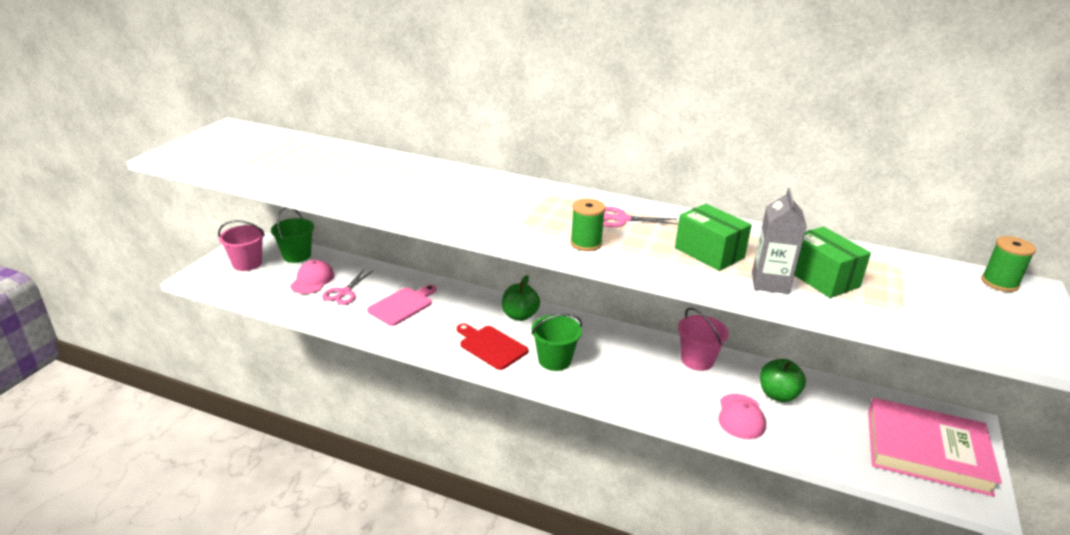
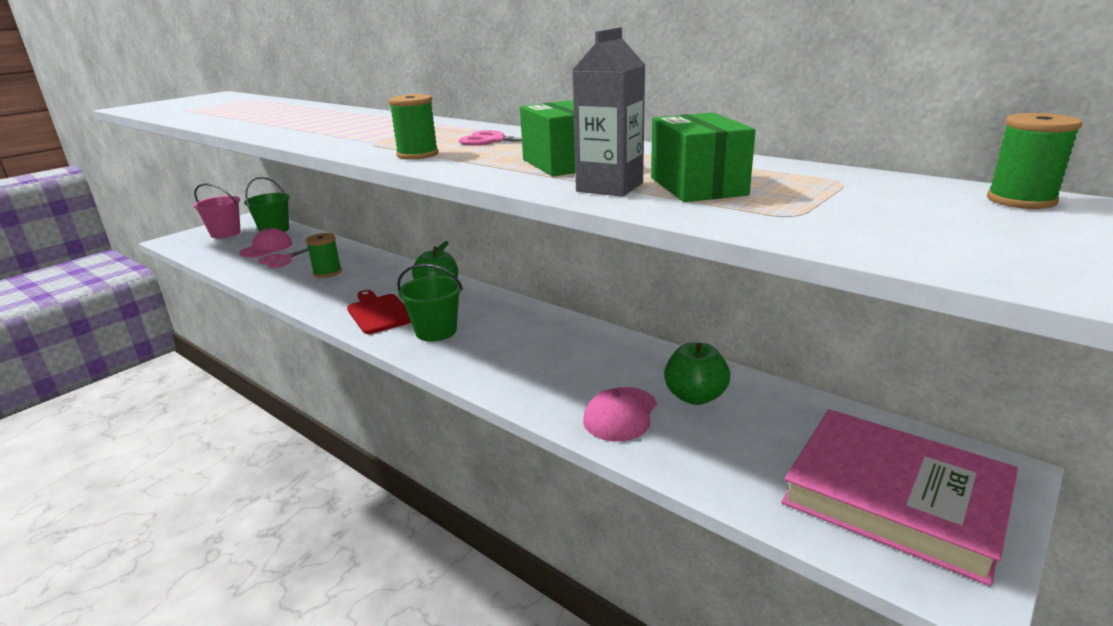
camera: 20 degrees right, 5 degrees down
(402, 305) = (327, 272): pink cutting board -> green spool
(697, 360) = (612, 348): pink bucket -> none

